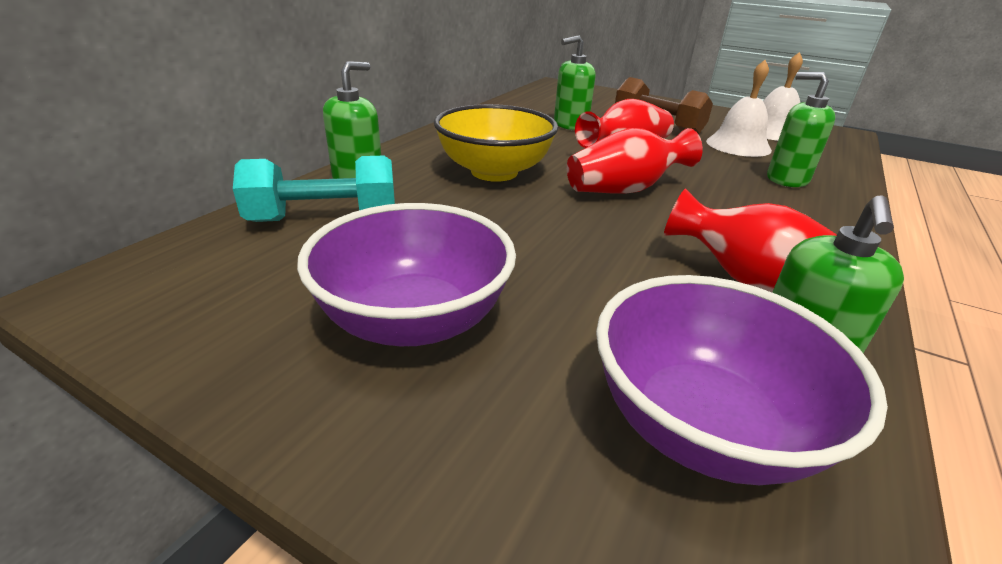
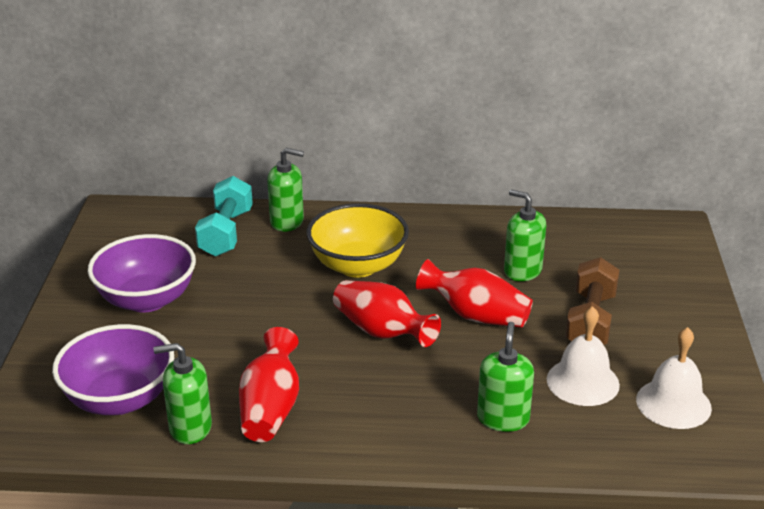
camera: 65 degrees right, 0 degrees up
(324, 218) = (226, 233): turquoise dumbbell -> turquoise dumbbell turned 45 degrees clockwise

